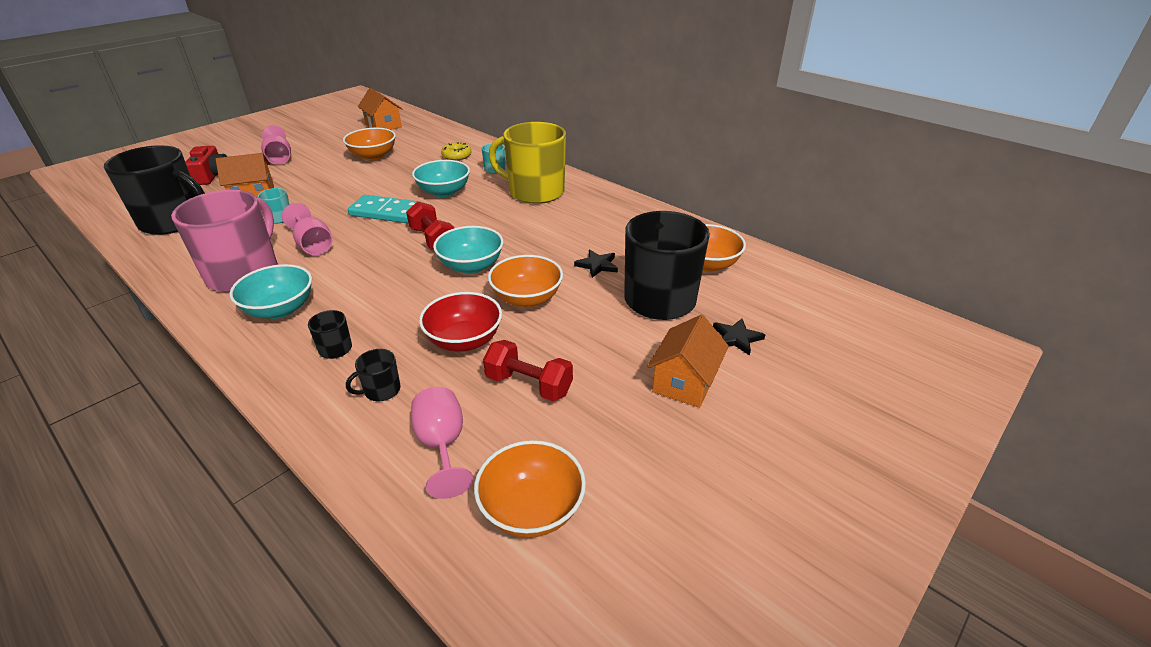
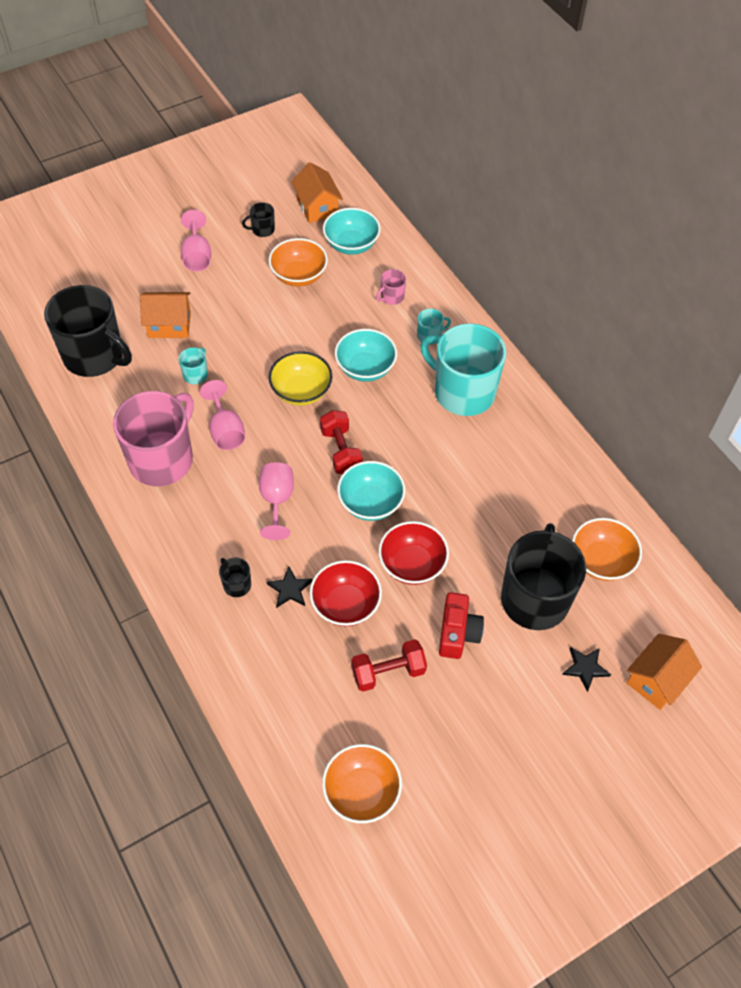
camera: 15 degrees right, 20 degrees up
(213, 176) = (128, 277): red camera -> red camera (457, 633)
(280, 309) = (193, 520): turquoise bowl -> turquoise bowl (351, 244)
(381, 390) = (270, 644): black mug -> black mug (262, 230)
(386, 212) = (301, 391): turquoise domino -> yellow bowl
(442, 445) = (308, 715): pink goblet -> pink goblet (277, 501)
(456, 156) = (391, 297): yellow donut -> pink mug
(527, 298) = (412, 564): orange bowl -> red bowl
(529, 385) = (388, 672): red dumbbell -> red dumbbell turned 60 degrees counterclockwise
(535, 192) = (463, 392): yellow mug -> turquoise mug
(597, 265) = (492, 533): black star -> black star (290, 589)
(684, 381) = (518, 705): orange house -> orange house (657, 680)

